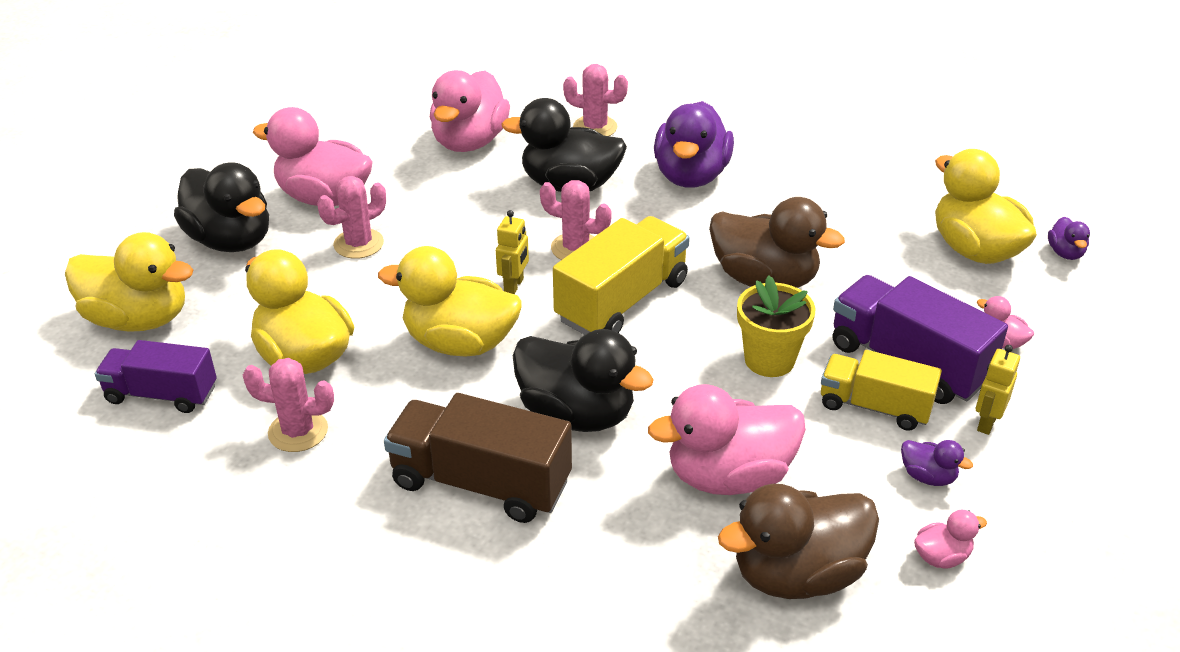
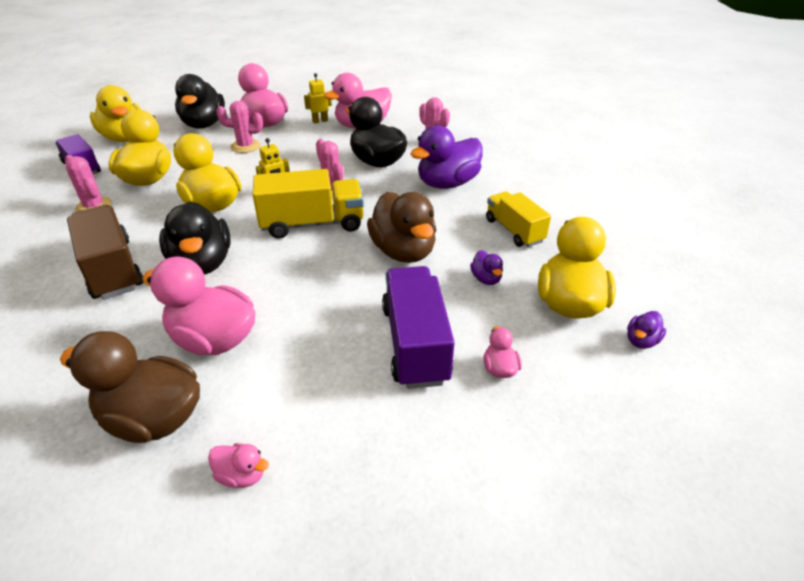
camera: 40 degrees right, 0 degrees up
(769, 360) = (336, 294): yellow flower pot -> none
(874, 406) = (353, 355): yellow truck -> yellow truck (514, 230)
(928, 476) = (316, 419): purple duck -> purple duck (486, 279)
(986, 423) = (407, 413): yellow robot -> yellow robot (320, 121)

